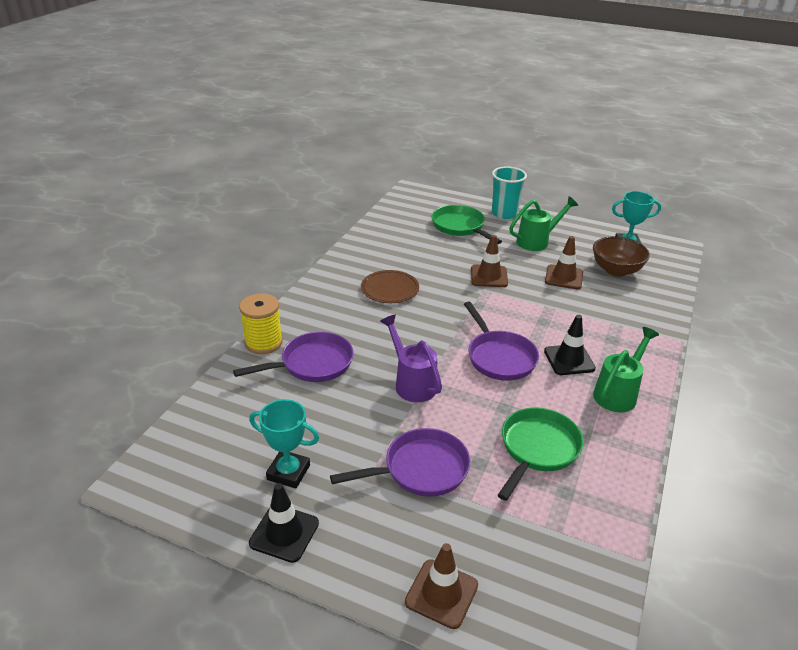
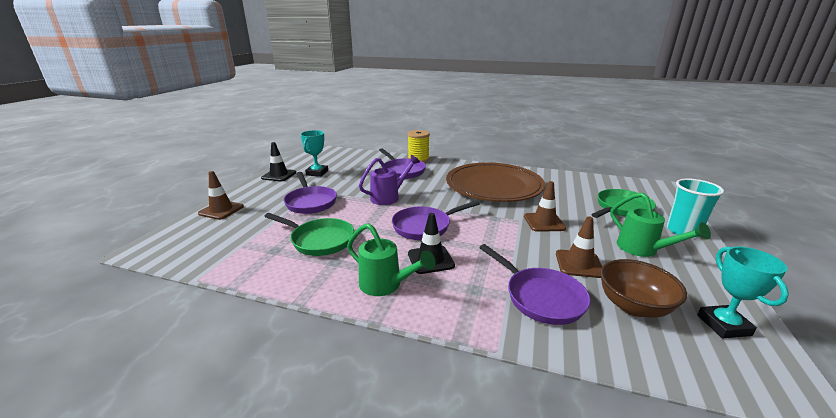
camera: 85 degrees right, 10 degrees down
(390, 289) = (494, 186): brown plate -> brown plate, size x2.18
(615, 307) = (540, 297): none -> purple pan

